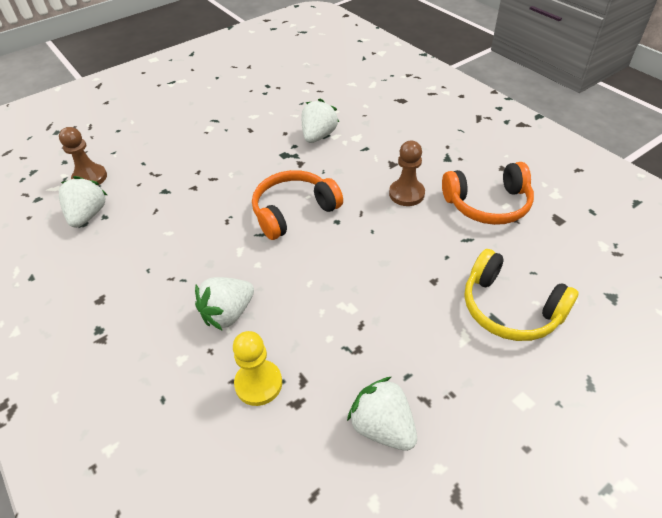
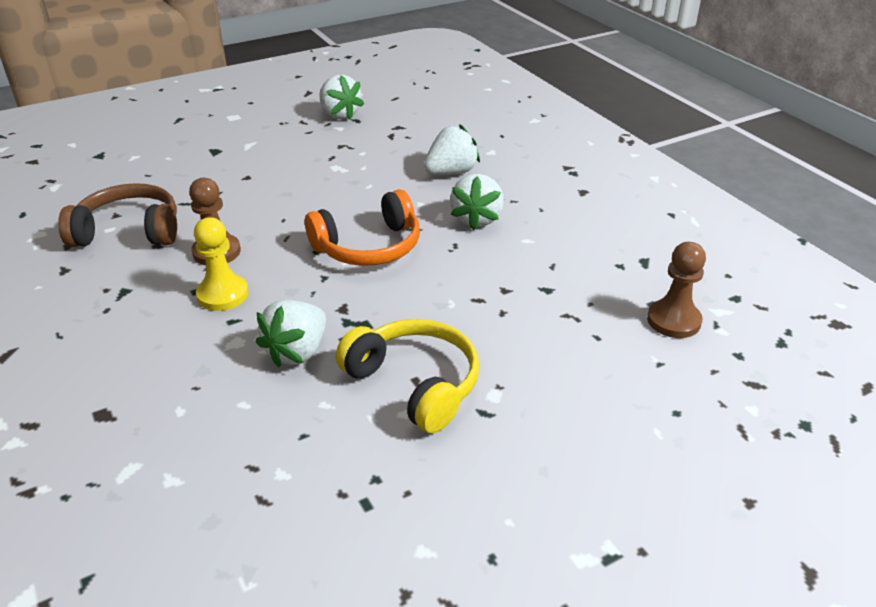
camera: 175 degrees left, 10 degrees down
(88, 215) = (643, 268): white strawberry -> white strawberry (477, 219)
(258, 383) = (426, 136): yellow pawn -> yellow pawn (223, 295)
(488, 204) = (129, 231): orange headphones -> brown headphones
(510, 308) = (195, 156): yellow headphones -> yellow headphones (414, 384)

